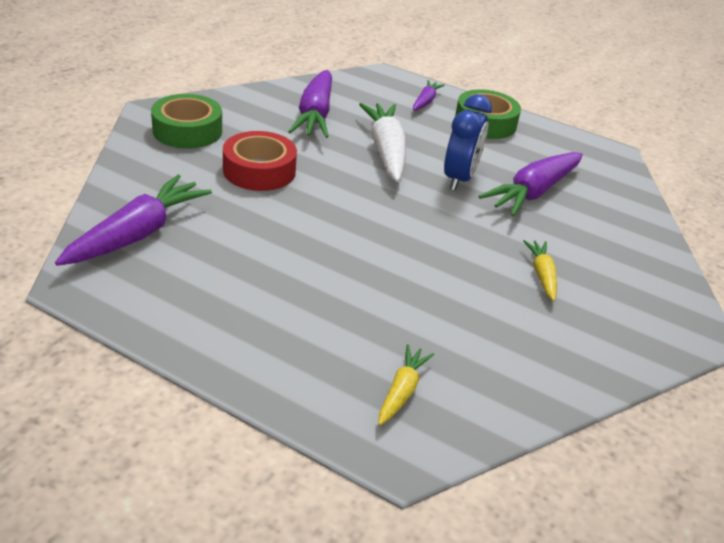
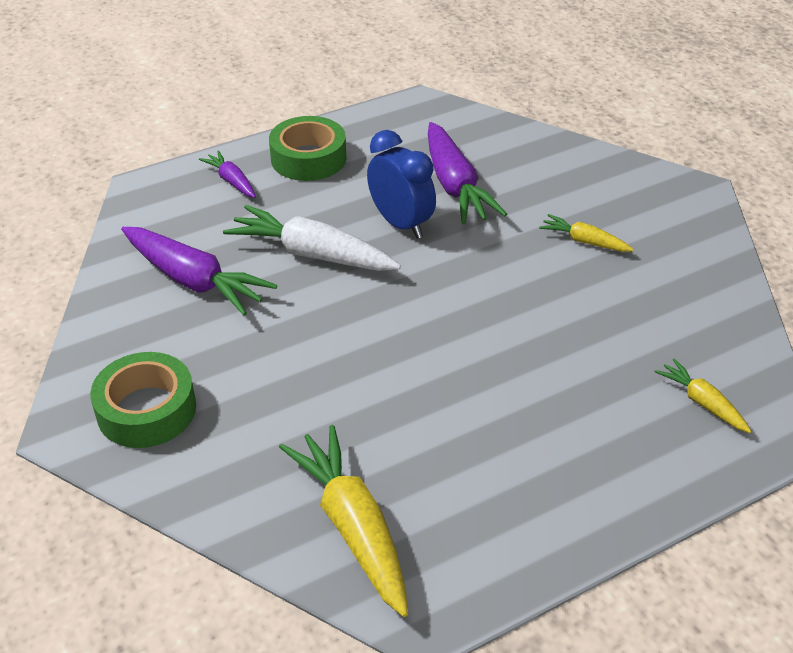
camera: 55 degrees left, 5 degrees up
(138, 234) = (353, 527): purple carrot -> yellow carrot
(259, 170) = (285, 373): red tape -> none

